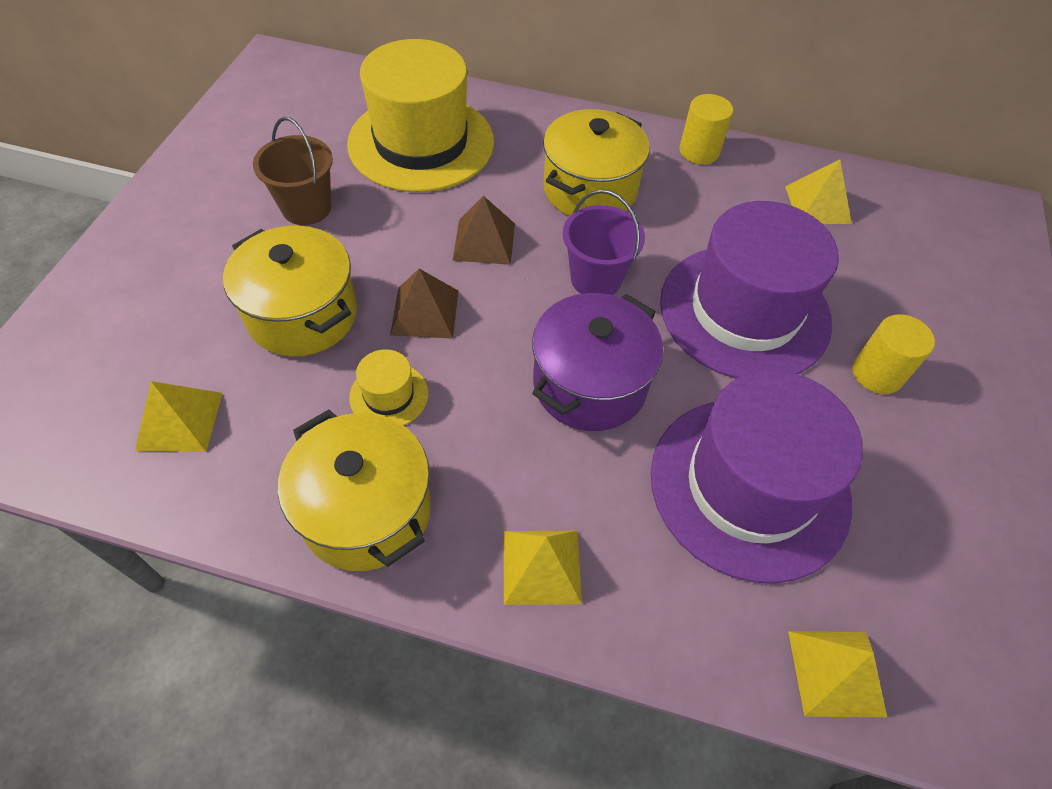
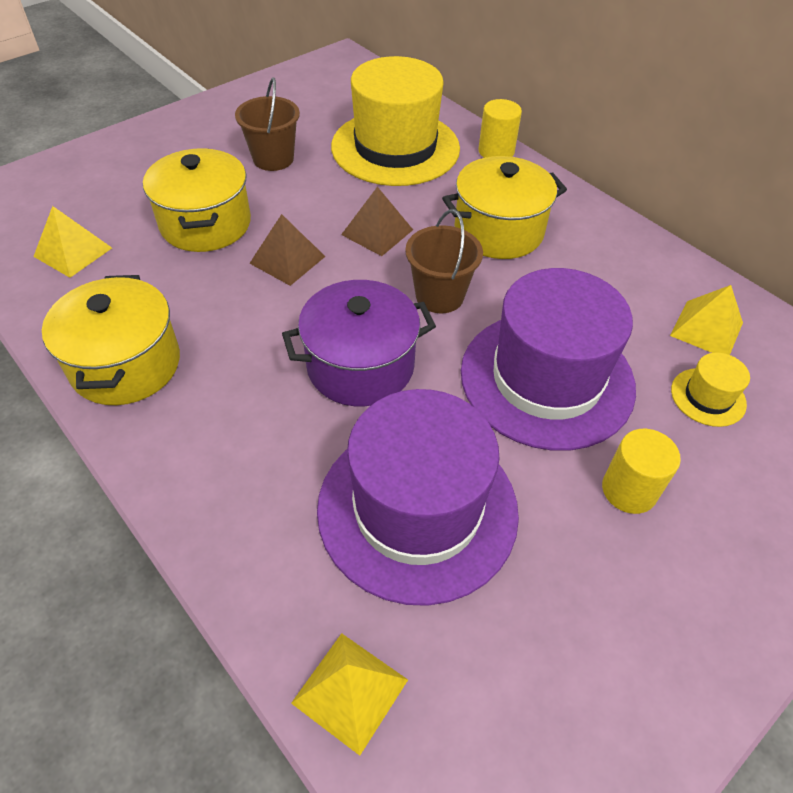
camera: 35 degrees right, 5 degrees down
(389, 395) = (210, 301): yellow hat -> yellow hat (708, 397)
(541, 566) = (202, 467): yellow pyramid -> none
(596, 279) = (439, 296): purple bucket -> brown bucket
(699, 151) = (627, 241): yellow cylinder -> yellow cylinder (496, 151)

